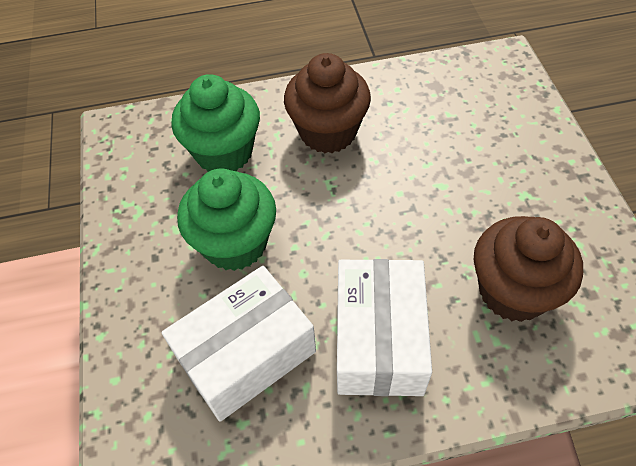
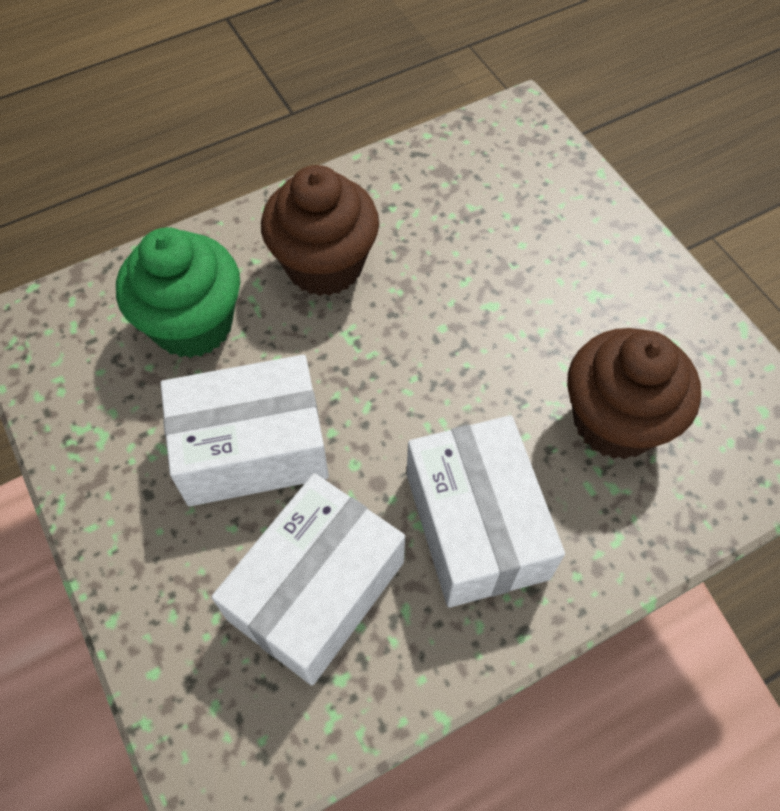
camera: 20 degrees left, 5 degrees up
(235, 243) = (252, 447): green cupcake -> white box

